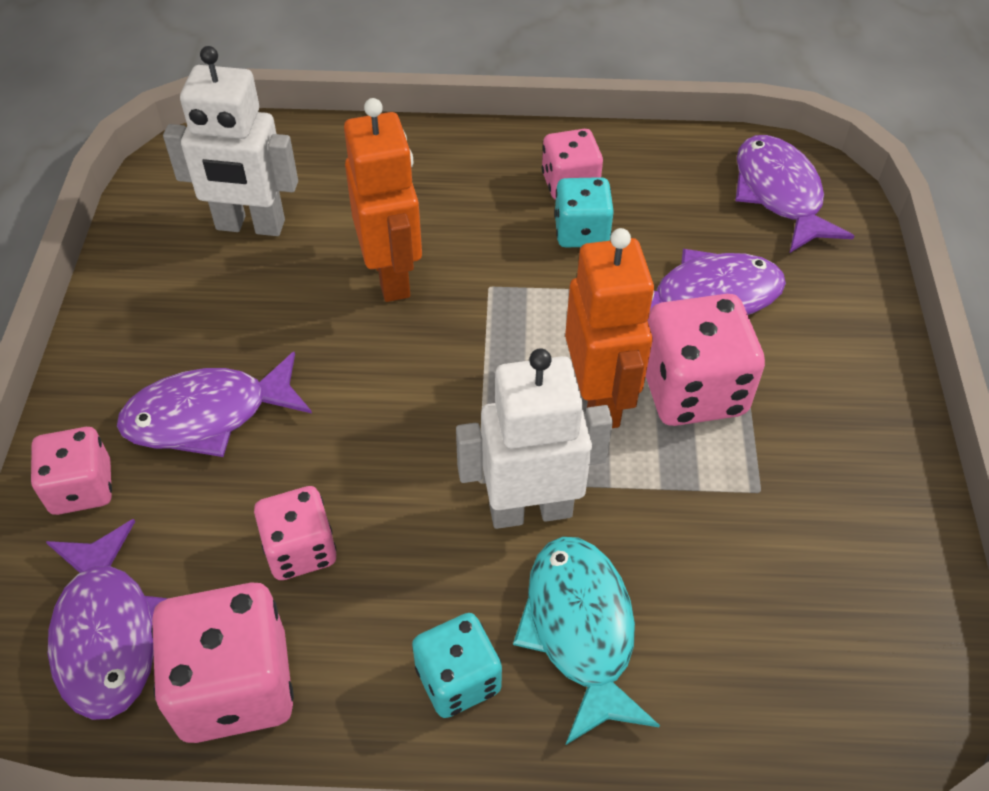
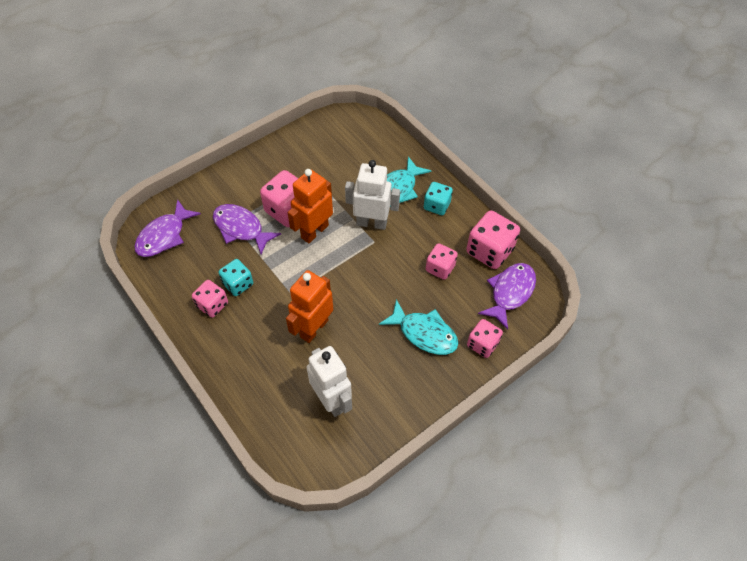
camera: 130 degrees left, 5 degrees up
(207, 415) = (424, 333): purple fish -> turquoise fish
(530, 510) = (371, 223): white robot -> white robot turned 150 degrees clockwise

